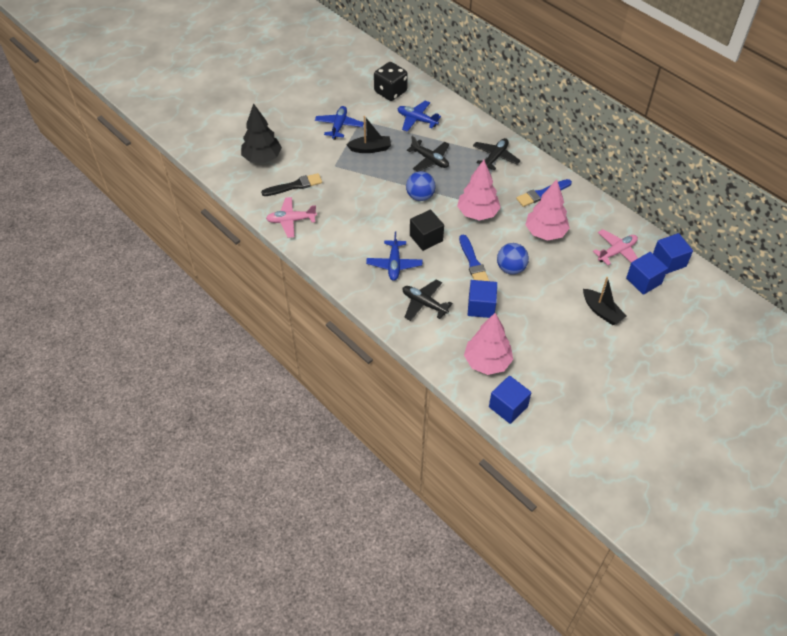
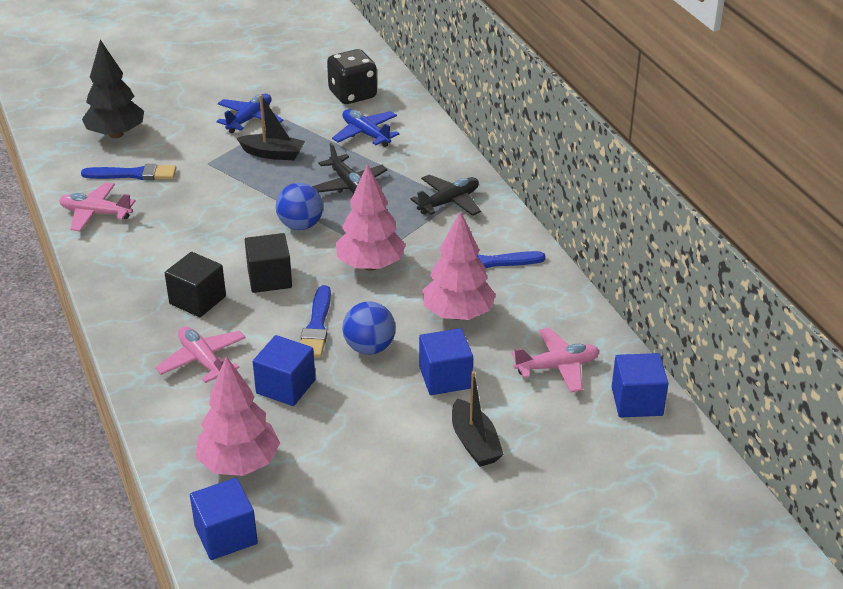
camera: 20 degrees right, 15 degrees down
(294, 186) = (134, 174): black brush -> blue brush
(394, 264) = (197, 300): blue plane -> black cube
(424, 304) = (202, 361): black plane -> pink plane
(643, 281) = (575, 418): blue cube -> blue cube (445, 378)

